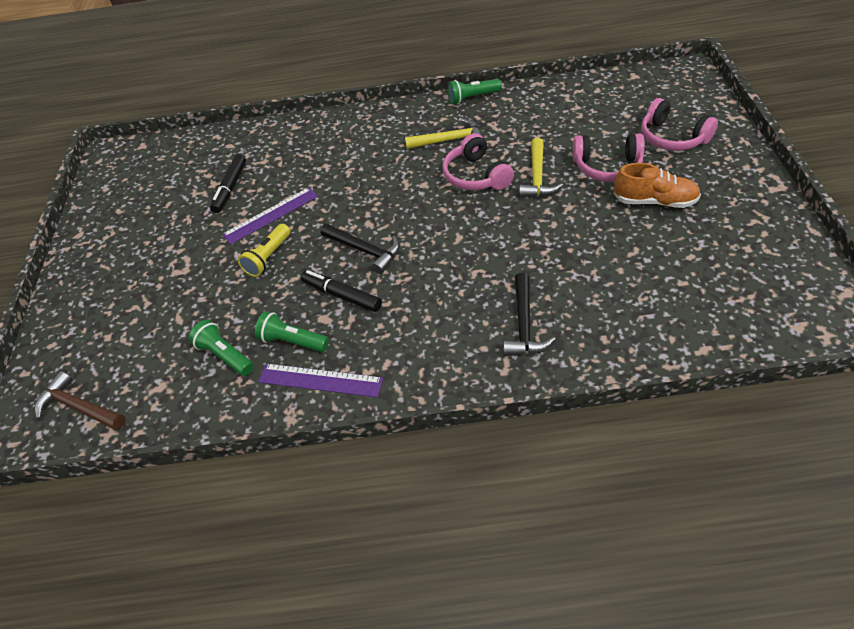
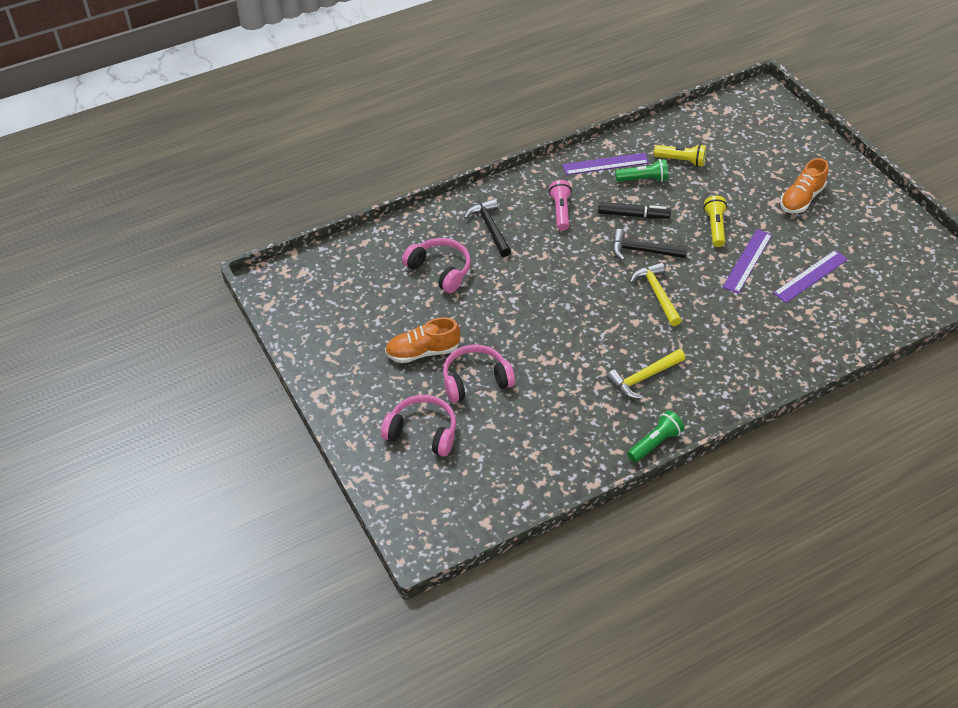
camera: 150 degrees right, 0 degrees up
(79, 407) = (744, 114): brown hammer -> none
(151, 266) = (801, 199): none -> orange shoe
(225, 355) = (681, 161): green flashlight -> yellow flashlight
(230, 188) = (810, 276): black marker -> purple ruler
(423, 324) = (560, 211): none -> pink flashlight
(476, 175) = (593, 342): pink headphones -> pink headphones (440, 270)
(537, 177) = (535, 354): yellow hammer -> yellow hammer (657, 294)

